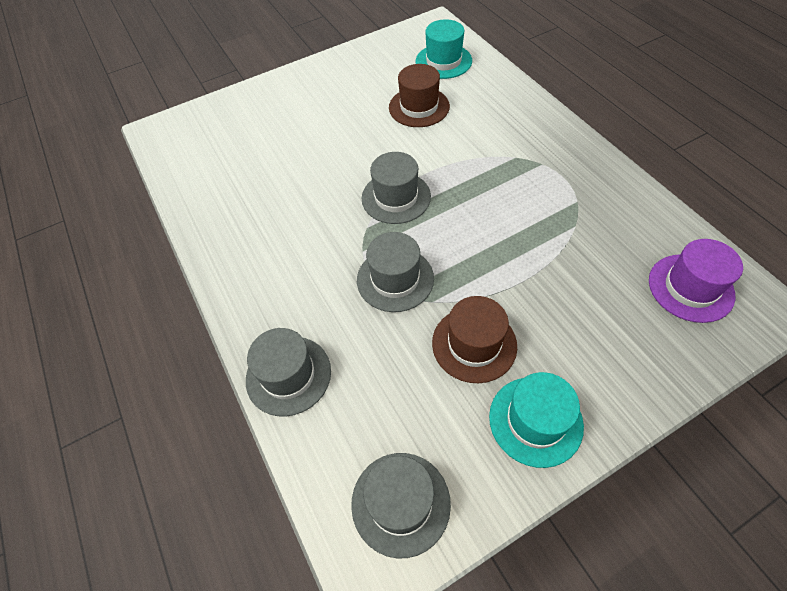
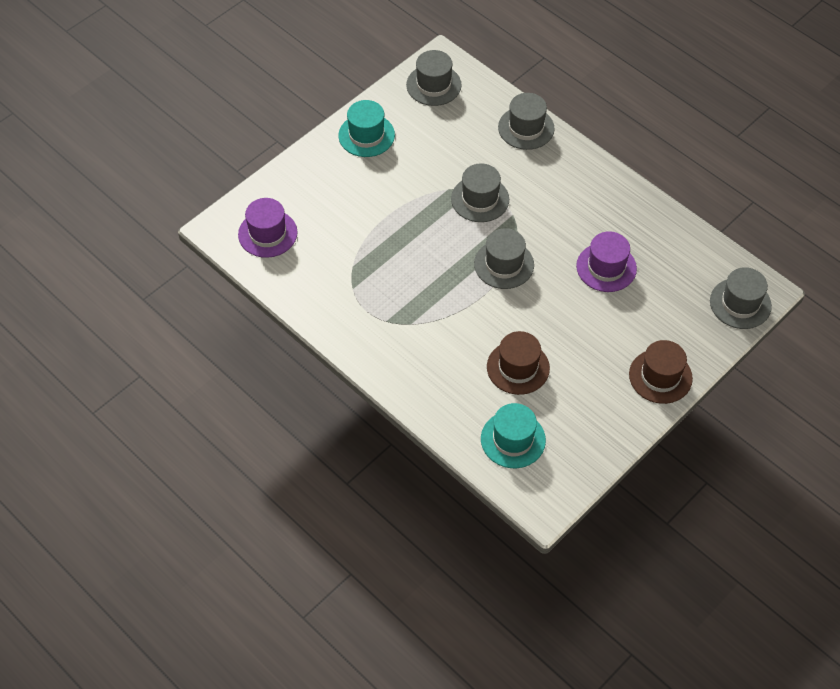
camera: 160 degrees right, 0 degrees up
(185, 124) = (740, 303): none -> grey hat
(288, 176) = (606, 267): none -> purple hat
(474, 344) = (412, 168): brown hat -> brown hat (660, 376)

